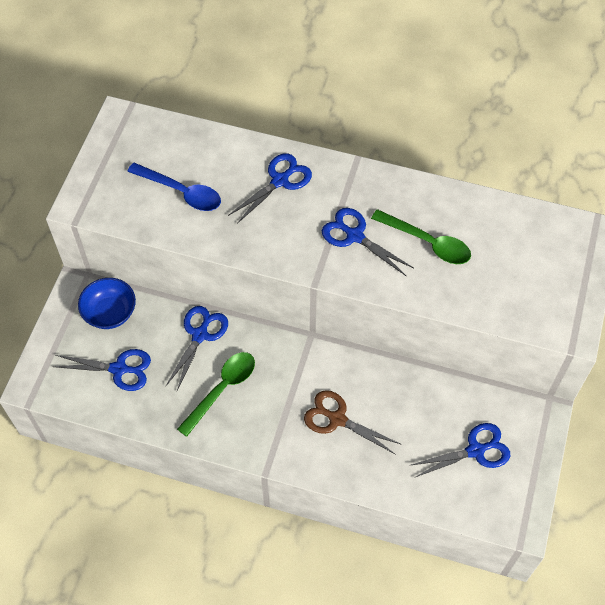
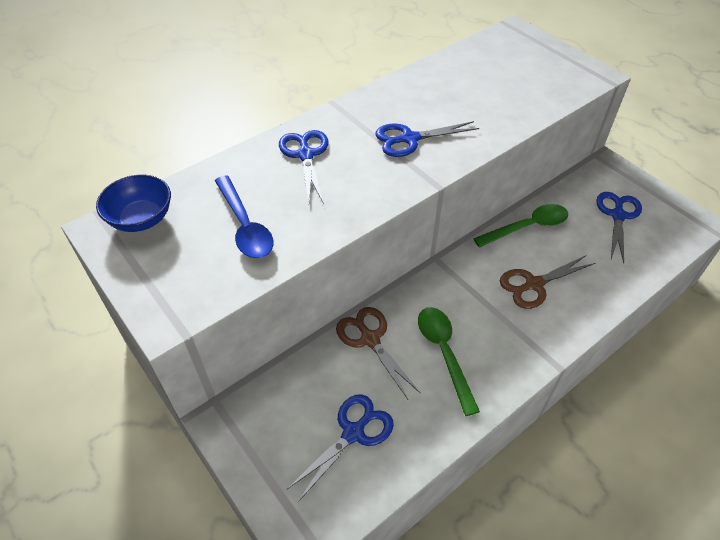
camera: 55 degrees left, 10 degrees down
(110, 313) = (279, 404): blue bowl -> blue bowl (141, 219)
(181, 192) = (245, 226): blue spoon -> blue spoon turned 90 degrees clockwise
(200, 335) = (370, 339): blue scissors -> brown scissors
(428, 243) = (454, 104): green spoon -> green spoon (527, 227)

